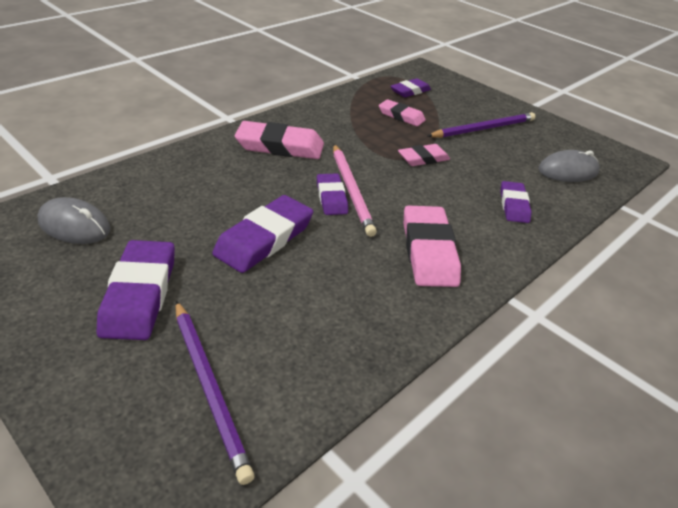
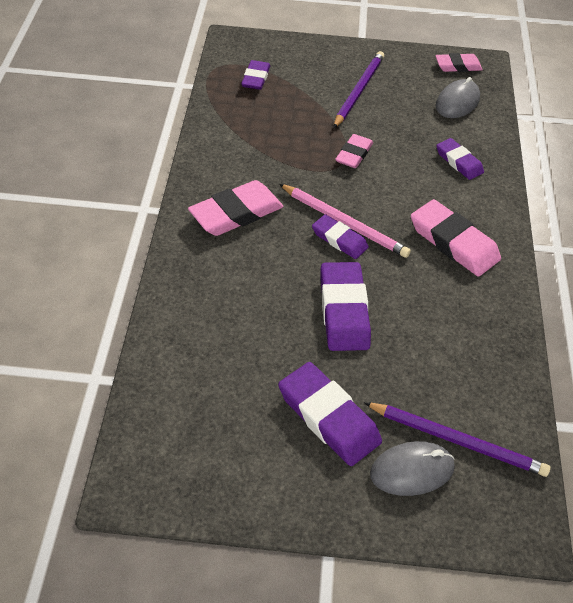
camera: 40 degrees left, 10 degrees up
(74, 225) = (197, 403): grey mouse -> grey mouse (412, 471)
(401, 116) = (284, 115): pink eraser -> pink eraser (458, 66)

